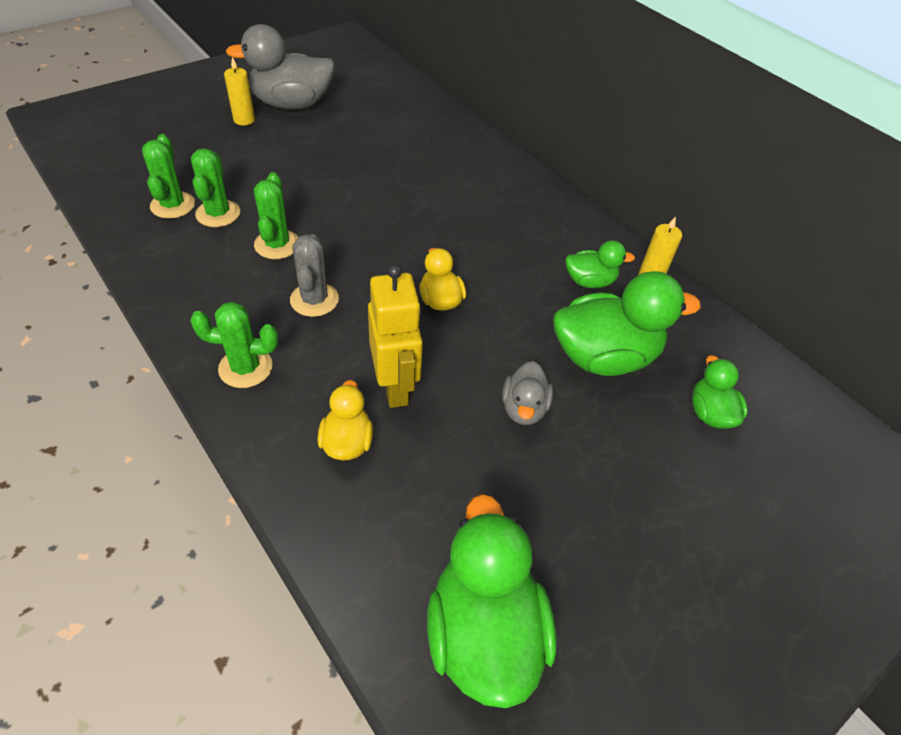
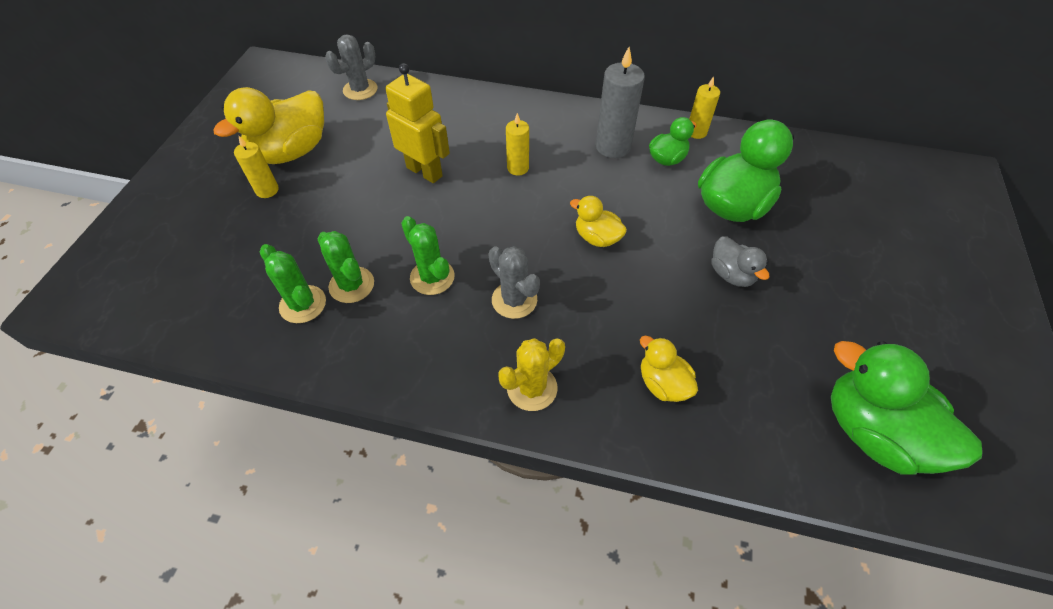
camera: 35 degrees left, 5 degrees up
(245, 368) = (532, 388): green cactus -> yellow cactus
(291, 104) = (291, 152): grey duck -> yellow duck
(394, 88) = (360, 90): none -> grey cactus
(395, 386) = (644, 320): yellow robot -> yellow robot (425, 171)
(444, 210) = (518, 168): none -> yellow candle
(550, 242) = (613, 146): none -> grey candle
(710, 413) = (822, 200): green duck -> none

